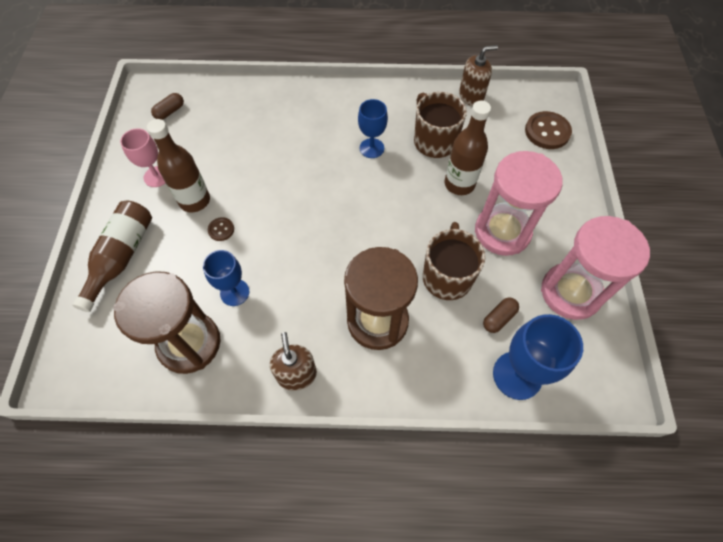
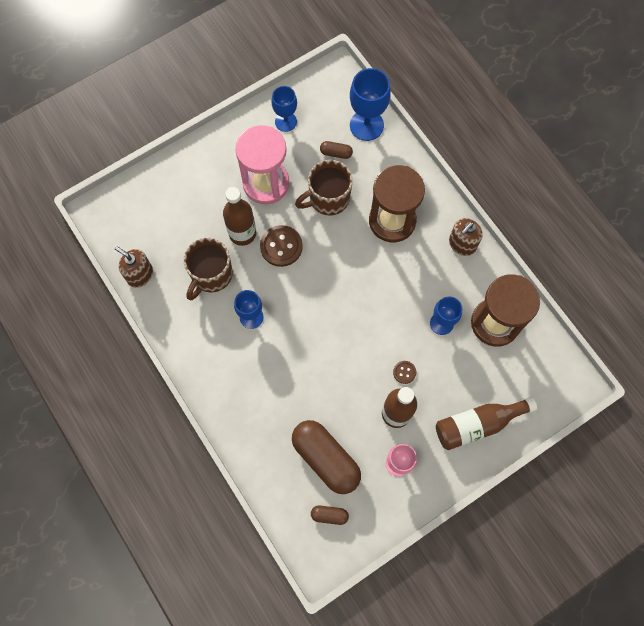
camera: 125 degrees left, 10 degrees up
(210, 132) = (326, 458): none -> brown capsule
(547, 132) = (144, 199): brown button -> brown button (281, 246)
(570, 292) = (286, 121): pink hourglass -> blue goblet

